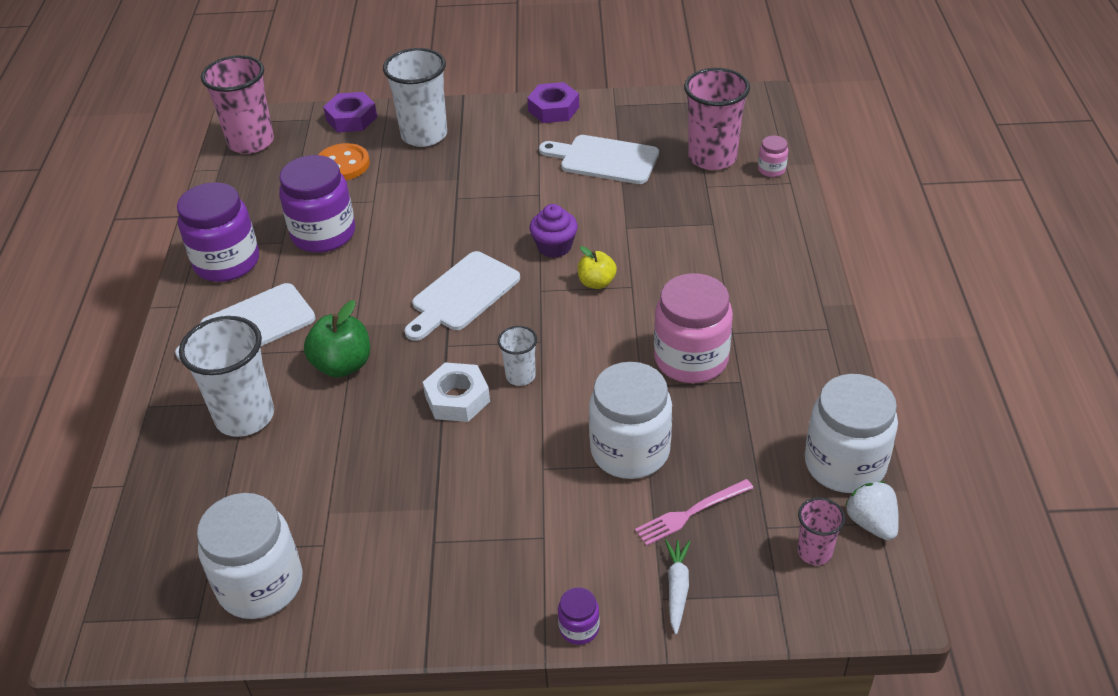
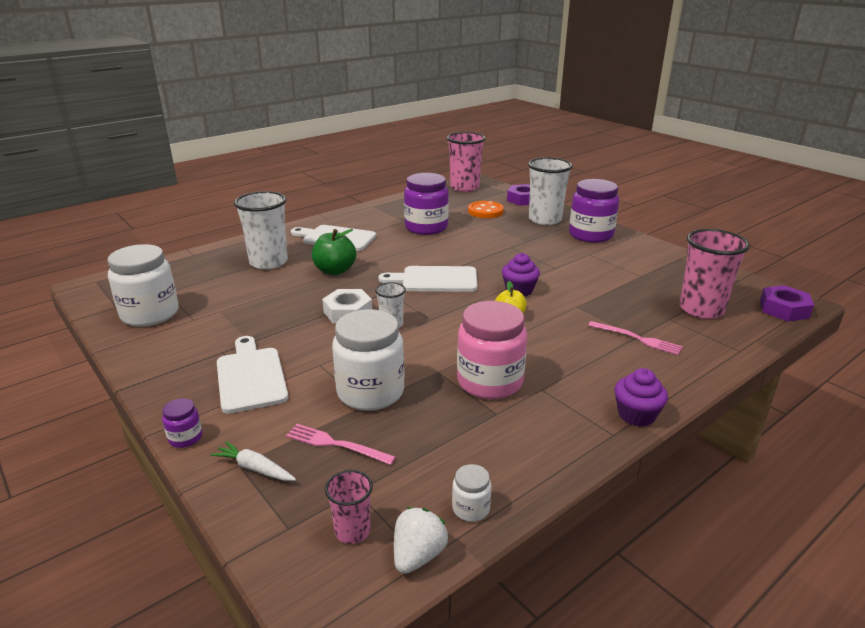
camera: 50 degrees right, 15 degrees down
(227, 262) = (372, 216): purple jar -> purple jar (590, 235)
(553, 109) = (637, 242): purple nut -> purple nut (784, 309)
(604, 159) = (625, 274): white cutting board -> white cutting board (251, 376)
(677, 588) = (255, 468): white carrot -> white carrot turned 120 degrees counterclockwise
(716, 226) = (637, 339): none -> pink fork
(771, 169) = (737, 337): pink jar -> none
(816, 299) = (636, 415): none -> purple cupcake
(844, 464) = (471, 508): white jar -> white jar, size x0.45

